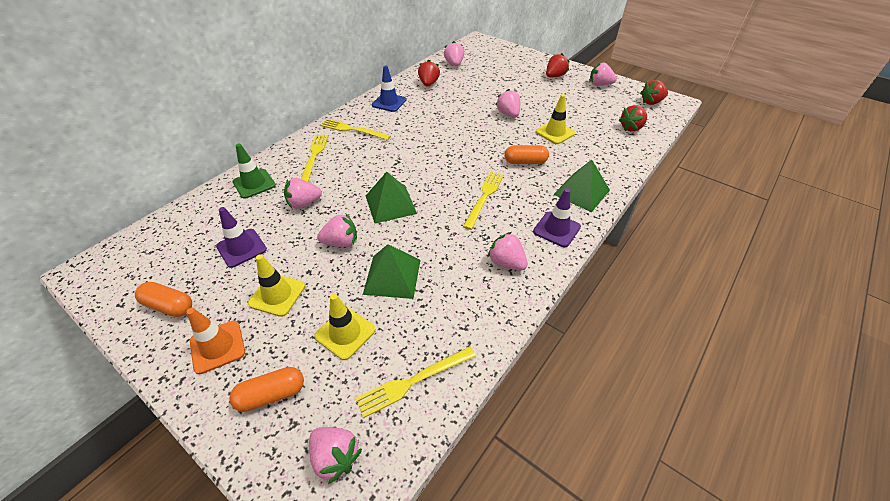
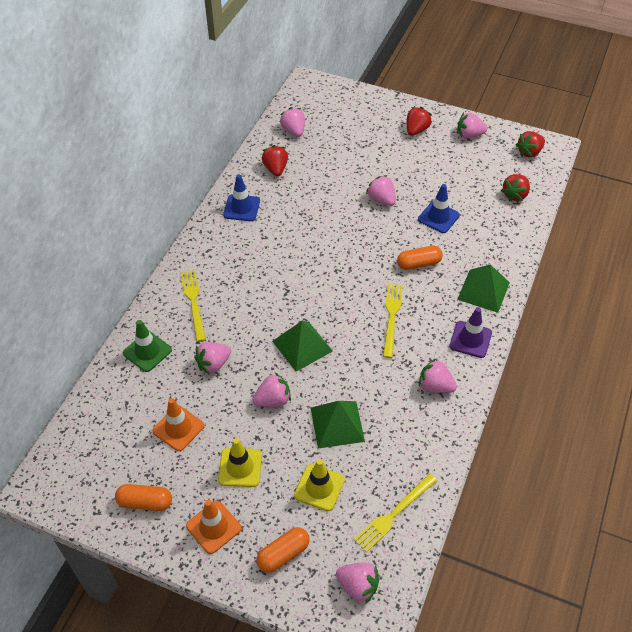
camera: 15 degrees left, 5 degrees up
(241, 248) = (178, 428): purple traffic cone -> orange traffic cone
(353, 130) = (218, 257): yellow fork -> none
(555, 133) = (438, 217): yellow traffic cone -> blue traffic cone

